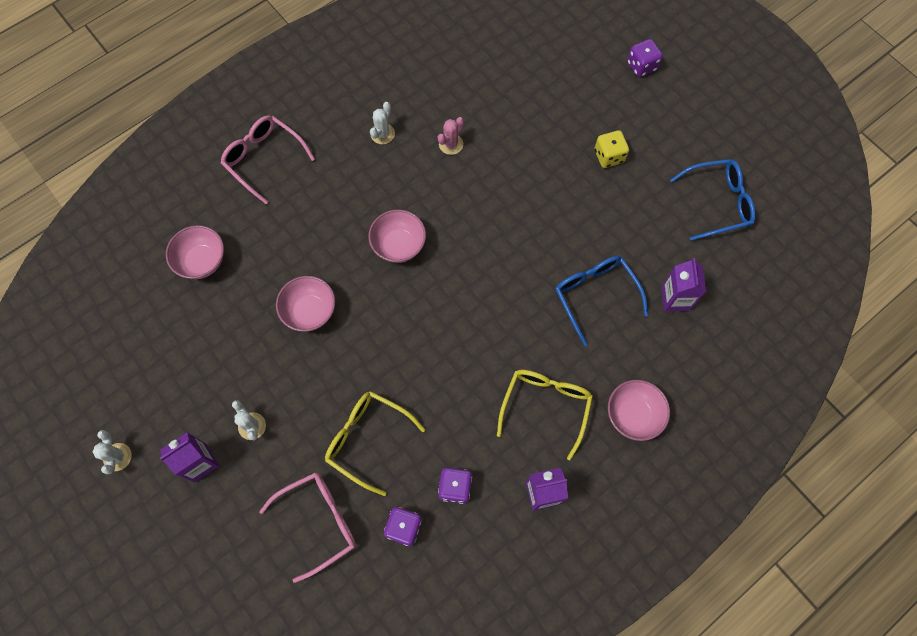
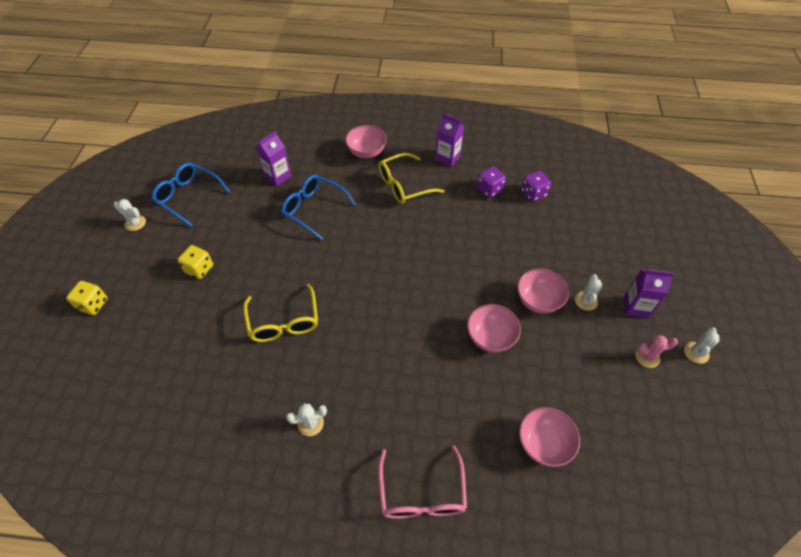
camera: 135 degrees left, 15 degrees down
(319, 522) = (580, 227): pink glasses -> none
(367, 439) = (518, 242): yellow glasses -> yellow glasses (284, 322)
(399, 245) = (389, 329): pink bowl -> pink bowl (538, 301)
(451, 144) = (275, 368): pink cactus -> pink cactus (647, 357)
(595, 295) = (313, 209): blue glasses -> blue glasses turned 105 degrees clockwise
(641, 66) = (93, 304): purple dice -> yellow dice
(718, 142) = (135, 223): none -> white cactus

